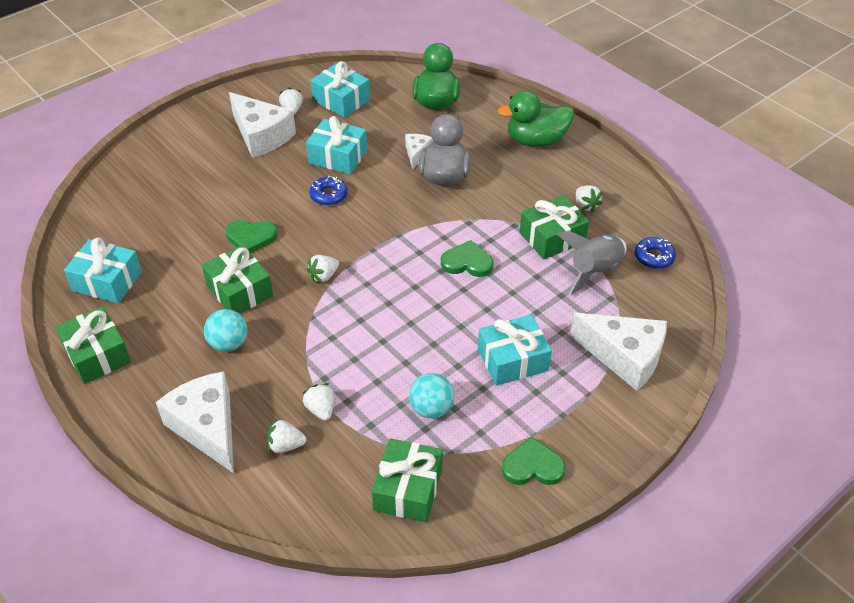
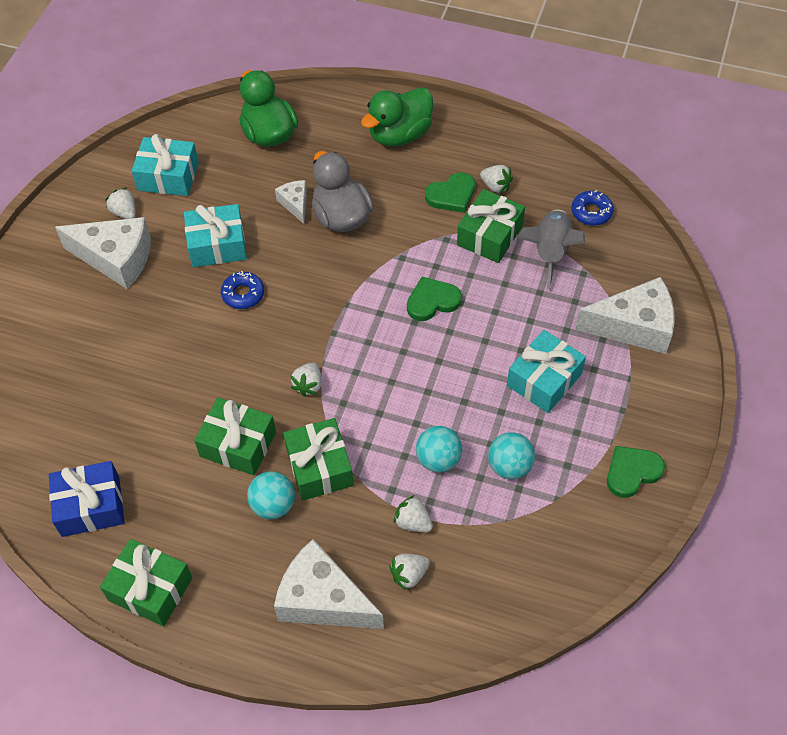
camera: 30 degrees left, 10 degrees up
(107, 281) = (90, 506): turquoise gift -> blue gift
(251, 237) = (201, 380): green heart -> green heart (451, 195)
(378, 375) = (438, 459): none -> turquoise ball
(408, 489) = (547, 553): green gift -> green gift (319, 467)

